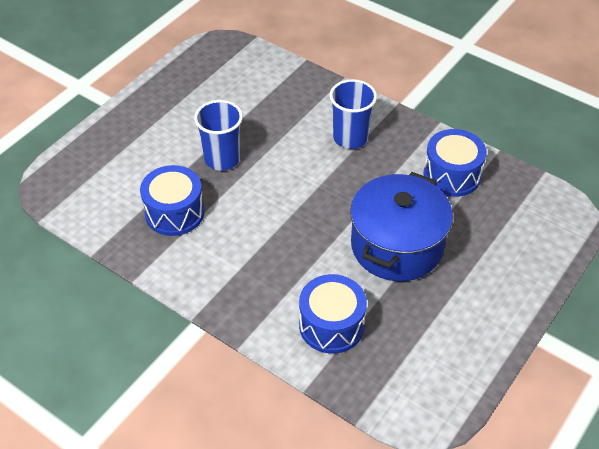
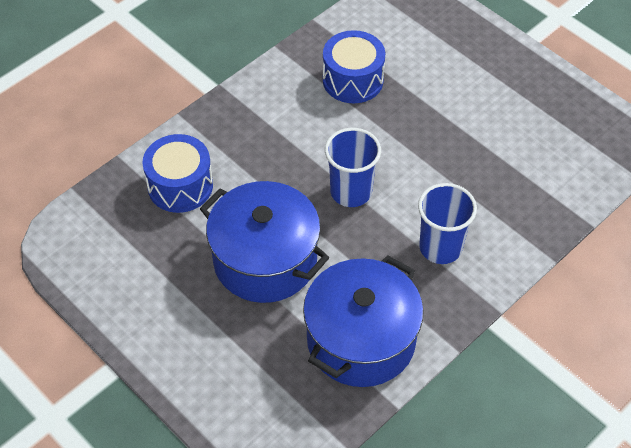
camera: 100 degrees right, 5 degrees up
(222, 159) = (423, 124): blue cup -> blue cup (351, 192)
(452, 175) = (361, 340): blue drum -> blue pot

